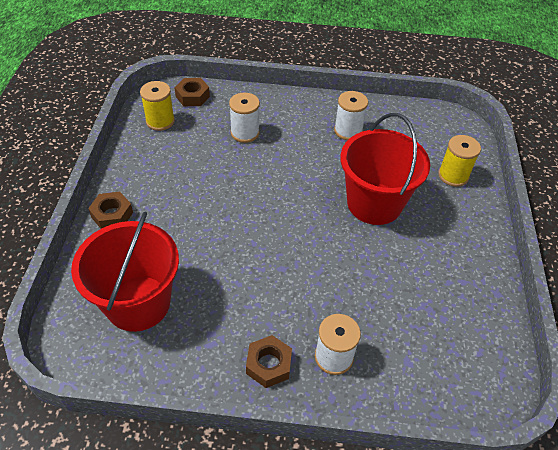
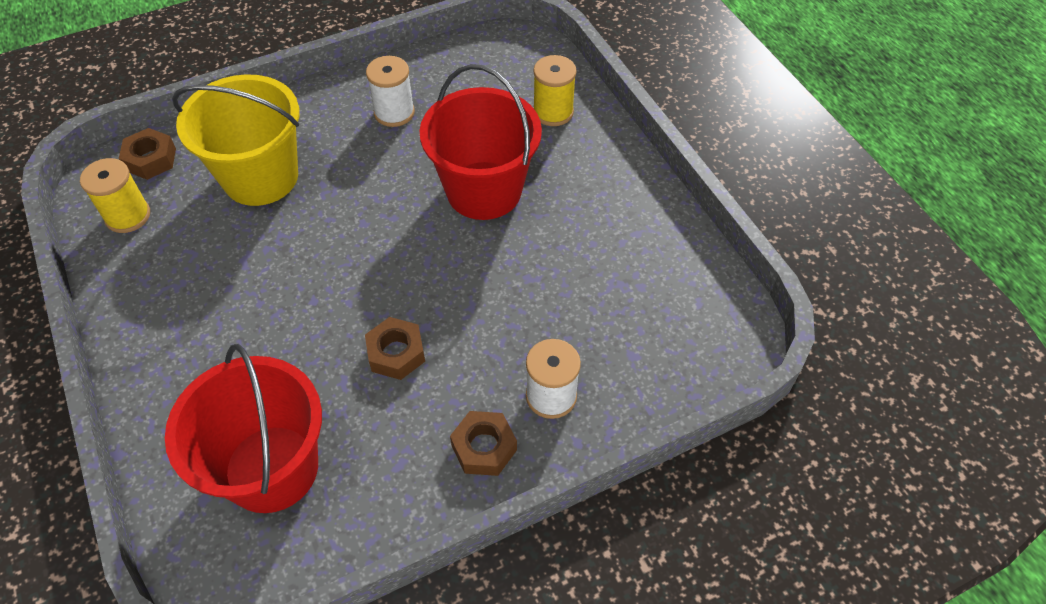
camera: 30 degrees left, 5 degrees up
(112, 215) = (152, 377): brown nut -> brown nut (396, 353)
(245, 133) = (260, 177): white spool -> yellow bucket

